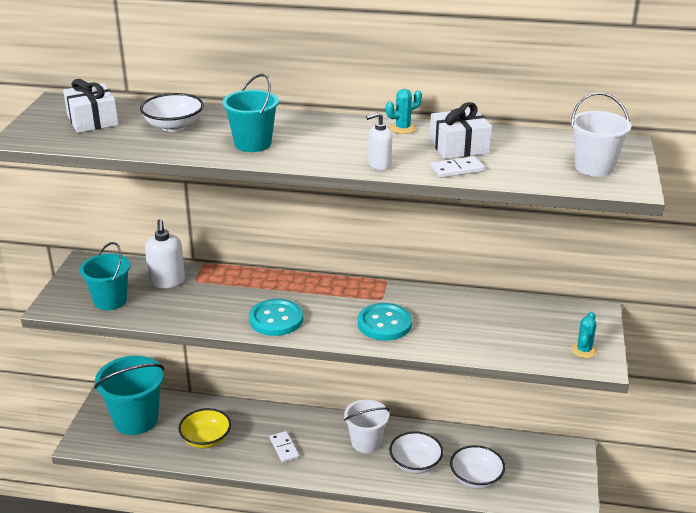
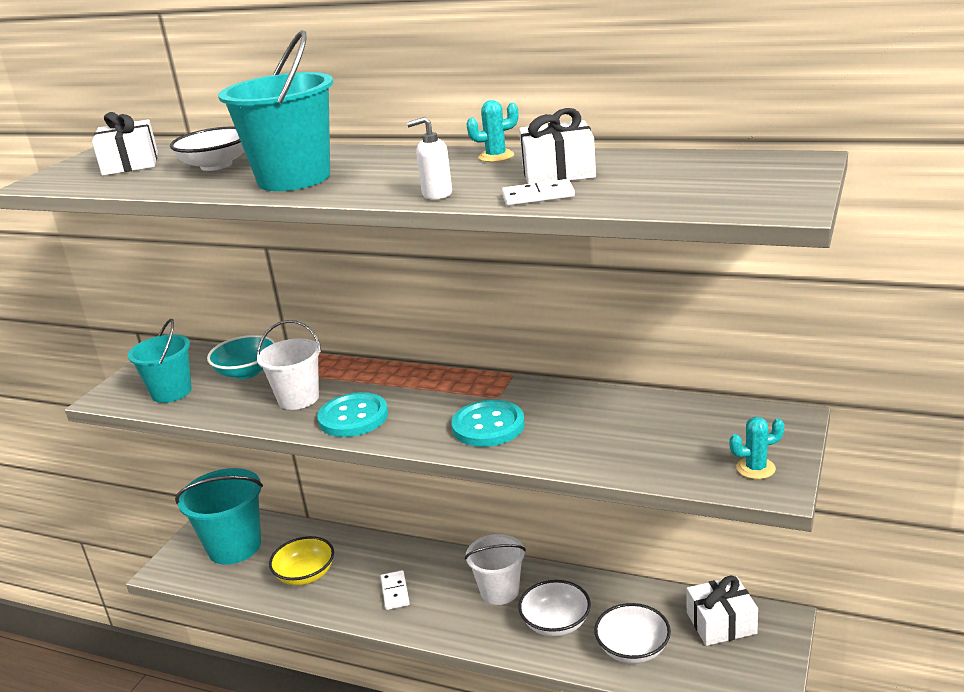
camera: 15 degrees right, 5 degrees down
(167, 281) = (247, 372): white soap dispenser -> turquoise bowl
(253, 144) = (294, 178): turquoise bucket -> turquoise bucket, size x1.53
(533, 455) = (721, 623): none -> white gift
(584, 350) = (755, 468): turquoise cactus -> turquoise cactus turned 45 degrees clockwise
(594, 167) = (740, 188): white bucket -> white bucket (298, 398)

